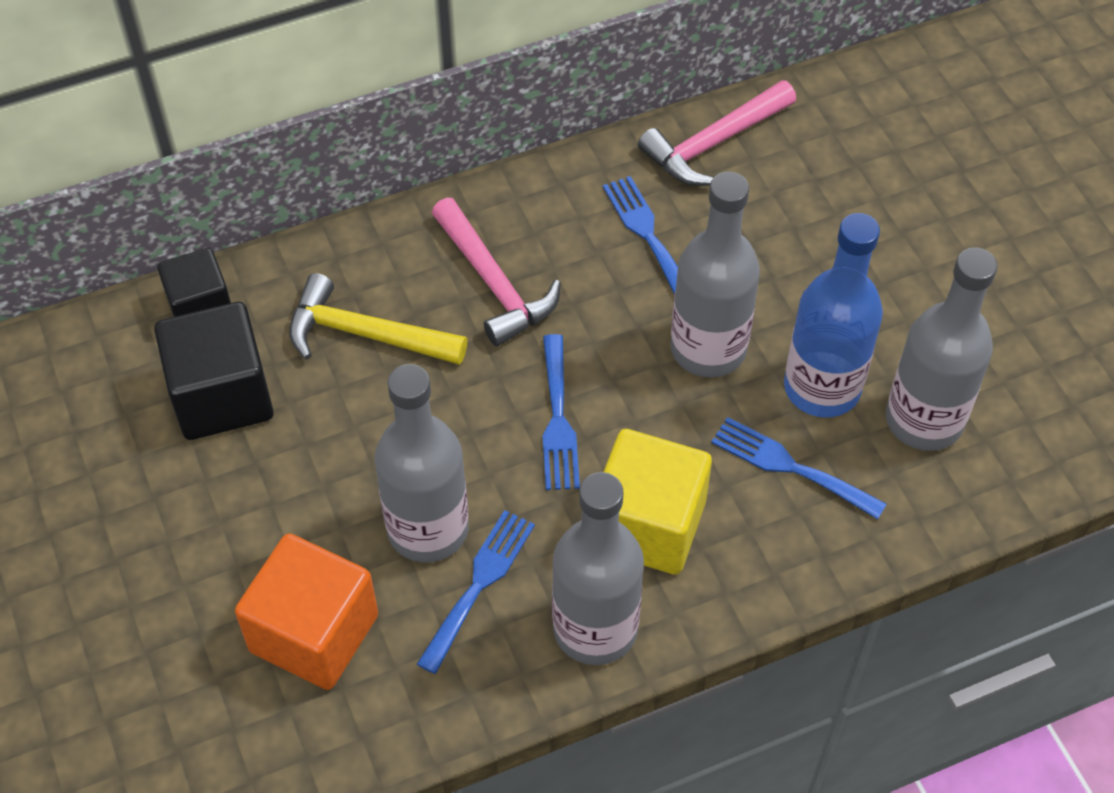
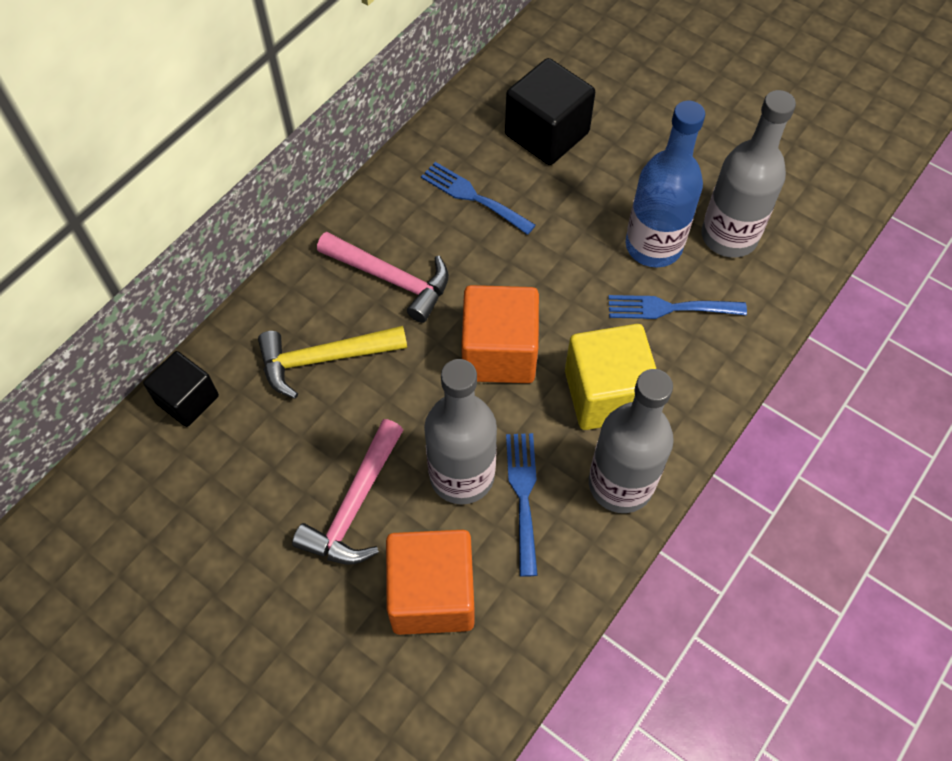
camera: 30 degrees left, 5 degrees up
(222, 396) = (247, 456): black cube -> black cube (547, 134)
(558, 420) = (499, 352): blue fork -> orange cube
(708, 349) = (564, 255): grey bottle -> none
(713, 143) = (475, 115): pink hammer -> pink hammer (355, 505)

